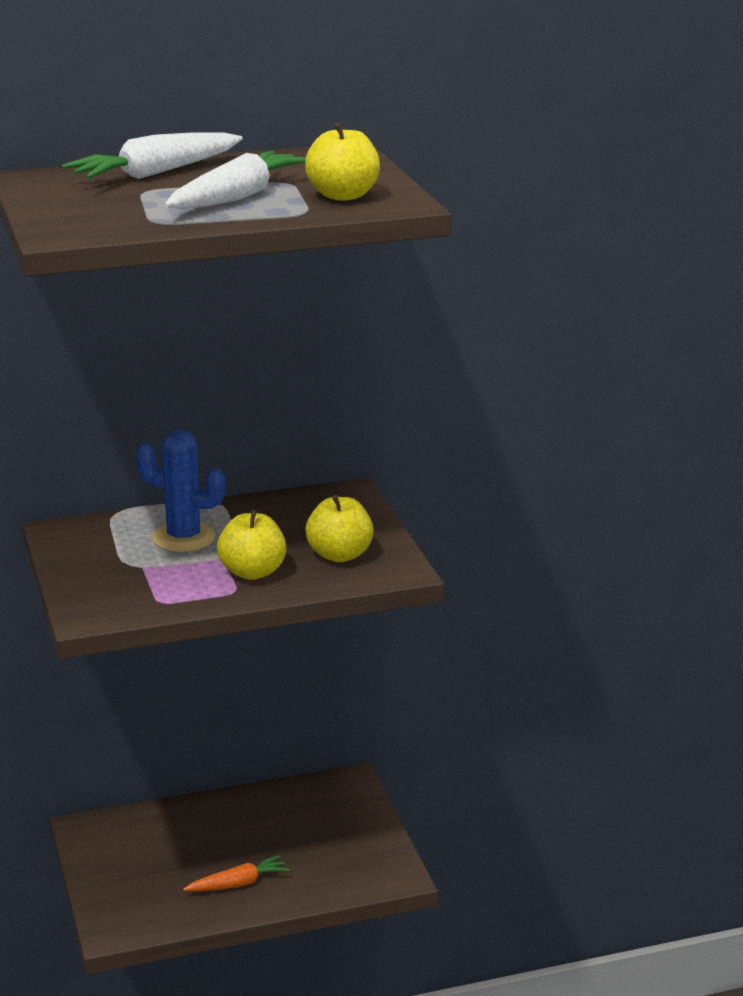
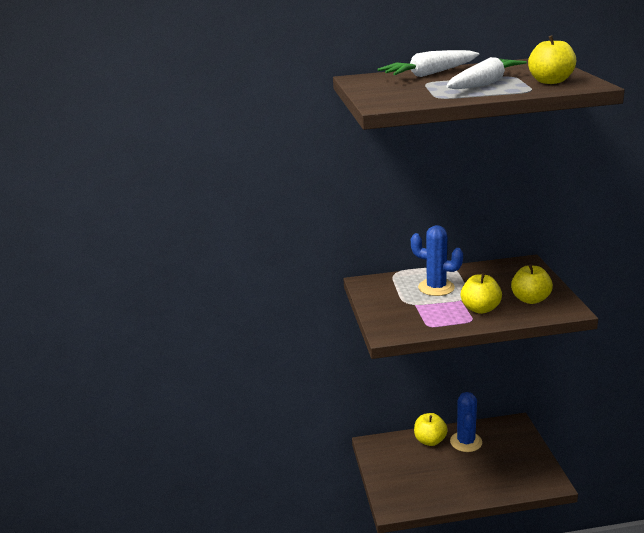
camera: 10 degrees right, 0 degrees up
(192, 817) = (430, 441): none -> yellow apple
(238, 884) = (460, 483): orange carrot -> none
(256, 816) = (466, 442): none -> blue cactus

